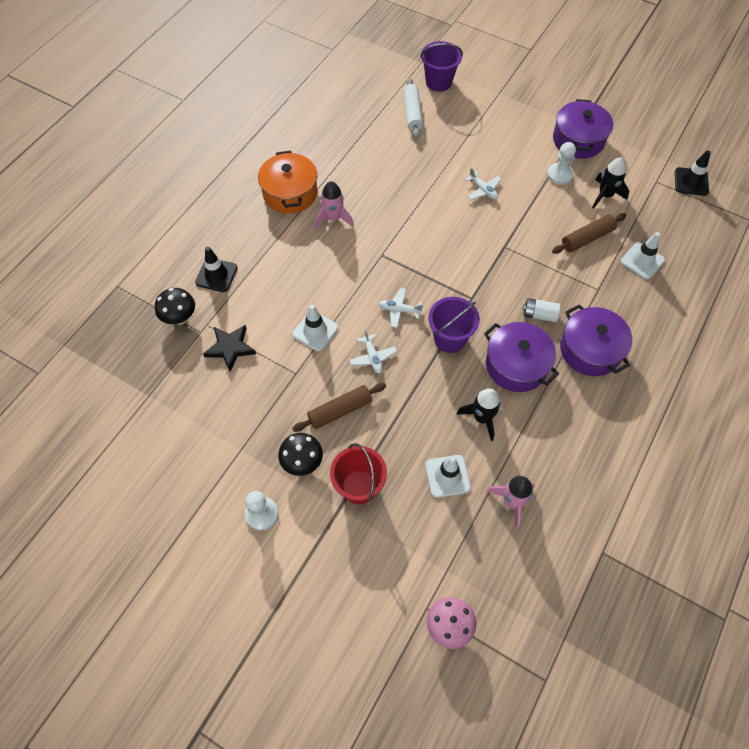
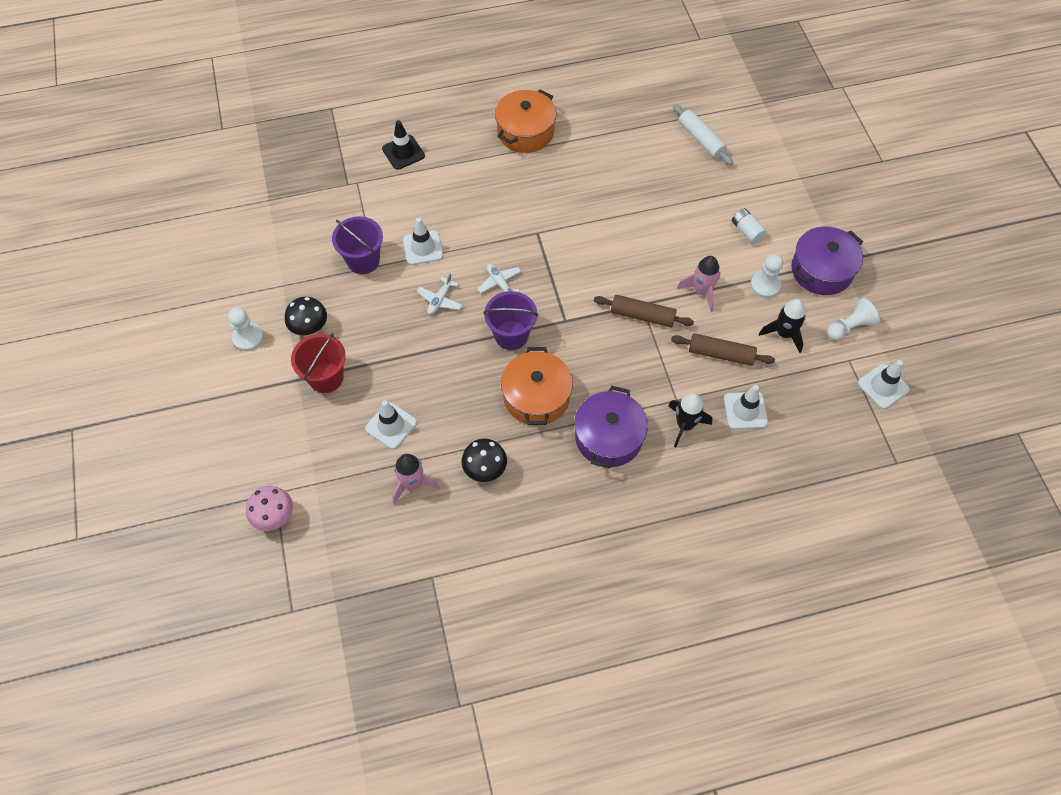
camera: 45 degrees right, 0 degrees up
(180, 318) = (346, 163): black mushroom -> black mushroom (485, 470)
(230, 348) = (353, 211): black star -> none
(333, 218) = (534, 176): pink rocket -> pink rocket (701, 291)
(340, 411) = (374, 317): brown rolling pin -> brown rolling pin (642, 316)
(412, 113) = (701, 140): white rolling pin -> white rolling pin turned 75 degrees counterclockwise
(438, 82) = (757, 130): purple bucket -> purple bucket (363, 260)
(481, 418) = (463, 410): black rocket -> black rocket (685, 425)
(483, 190) = (681, 246): white plane -> none
(516, 365) = (536, 397): purple pot -> orange pot
(539, 315) = (602, 377): white battery -> white battery (746, 231)
(633, 162) = (849, 327): none -> white pawn
(691, 182) = (883, 386): black traffic cone -> white traffic cone

